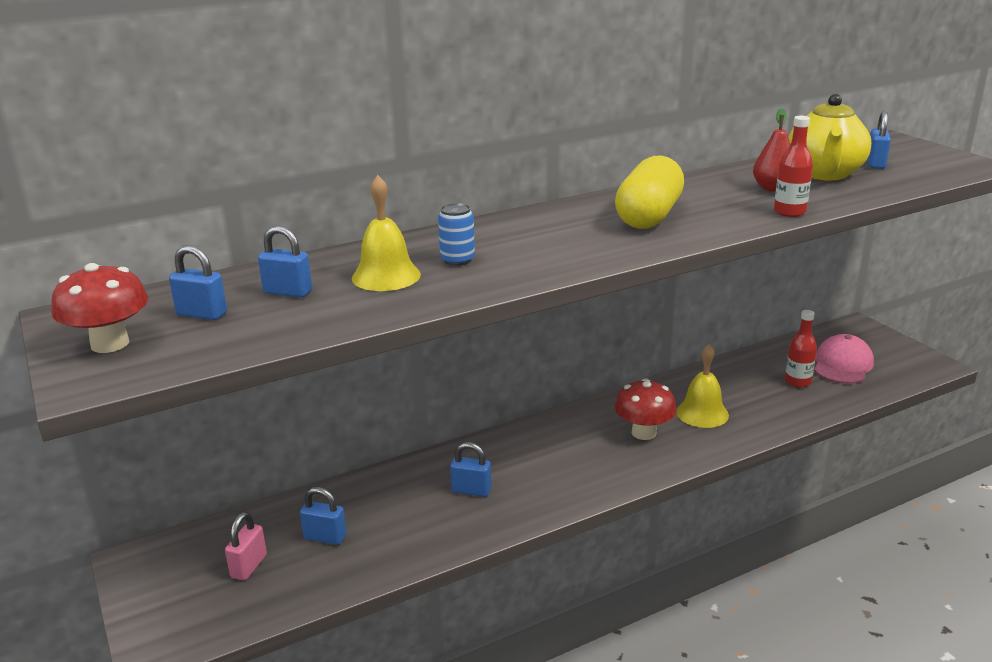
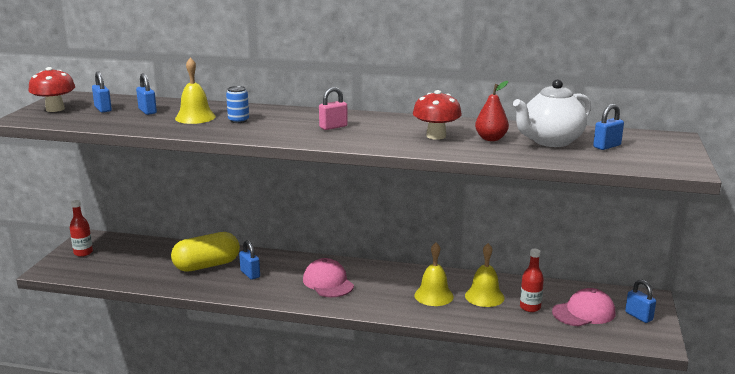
camera: 40 degrees right, 5 degrees down
(249, 566) = (119, 259): pink padlock -> pink padlock (333, 127)
(325, 537) = (162, 263): blue padlock -> blue padlock (638, 316)
(577, 453) = (328, 282): none -> pink cap
(643, 433) = (381, 289): red mushroom -> red mushroom (436, 136)
(649, 216) = (377, 130): yellow capsule -> yellow capsule (207, 265)
(744, 390) = (484, 296): none -> yellow bell
(789, 212) = (460, 152): red bottle -> red bottle (83, 253)
(824, 174) = (550, 141): yellow teapot -> white teapot

